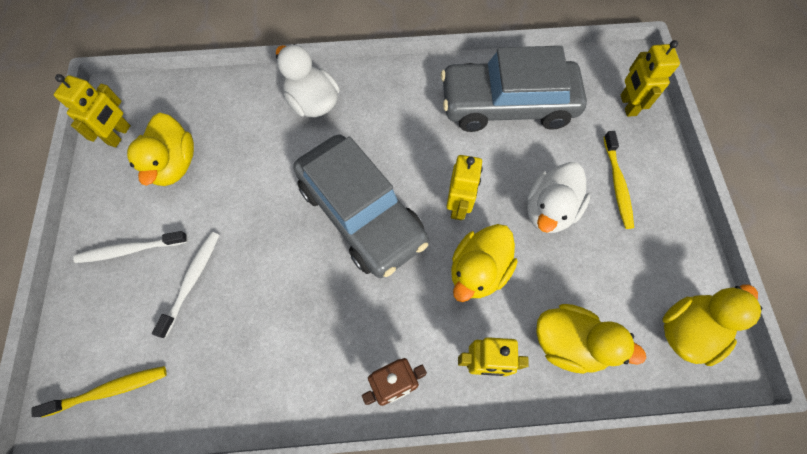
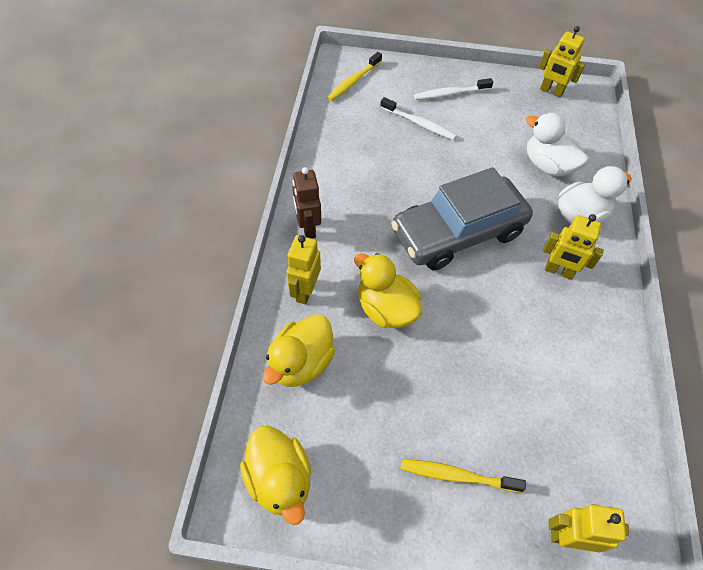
camera: 100 degrees right, 10 degrees down
(109, 390) = (353, 81): yellow toothbrush -> yellow toothbrush turned 45 degrees clockwise
(130, 250) = (450, 94): white toothbrush -> white toothbrush turned 105 degrees counterclockwise
(174, 164) = (520, 120): yellow duck -> none
(458, 206) = (453, 309): yellow robot -> yellow robot (558, 271)
(507, 105) = (573, 389): grey car -> none
(549, 210) = (436, 391): white duck -> white duck (547, 166)

